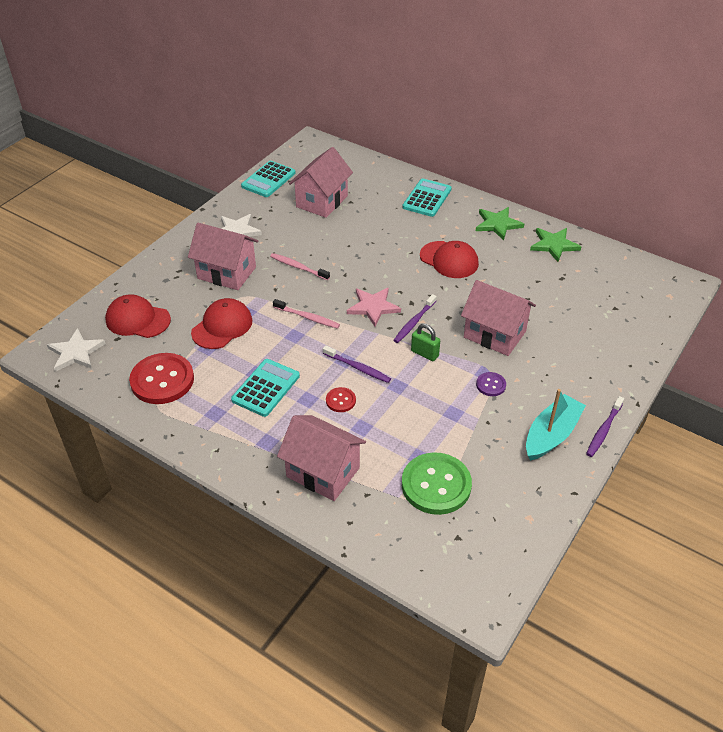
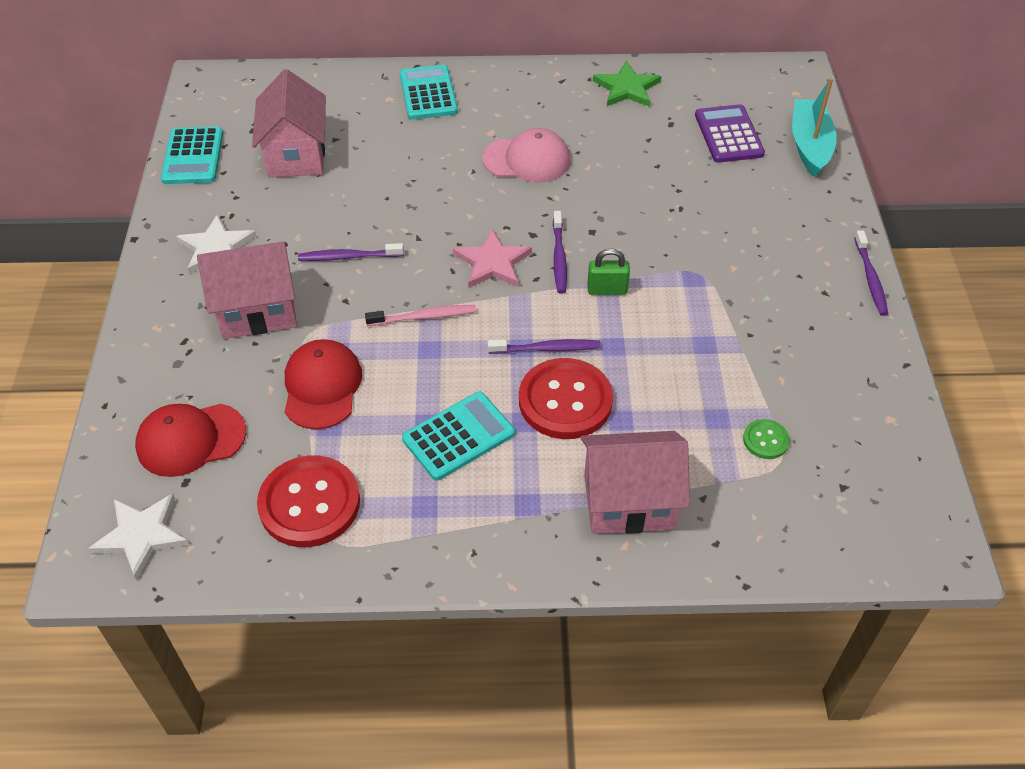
camera: 35 degrees left, 5 degrees up
(266, 388) = (458, 436): turquoise calculator -> turquoise calculator turned 60 degrees clockwise
(298, 267) = (348, 257): pink toothbrush -> purple toothbrush
(340, 400) = (565, 401): red button -> red button, size x2.13
(436, 485) = (765, 440): green button -> green button, size x0.47
(449, 260) = (527, 160): red cap -> pink cap
(491, 385) = (713, 289): purple button -> none
(494, 334) = (662, 226): pink house -> none
(498, 224) = (542, 90): green star -> none
(551, 434) = (826, 312): turquoise boat -> turquoise boat (809, 145)
(594, 301) = (728, 135): none -> purple calculator

